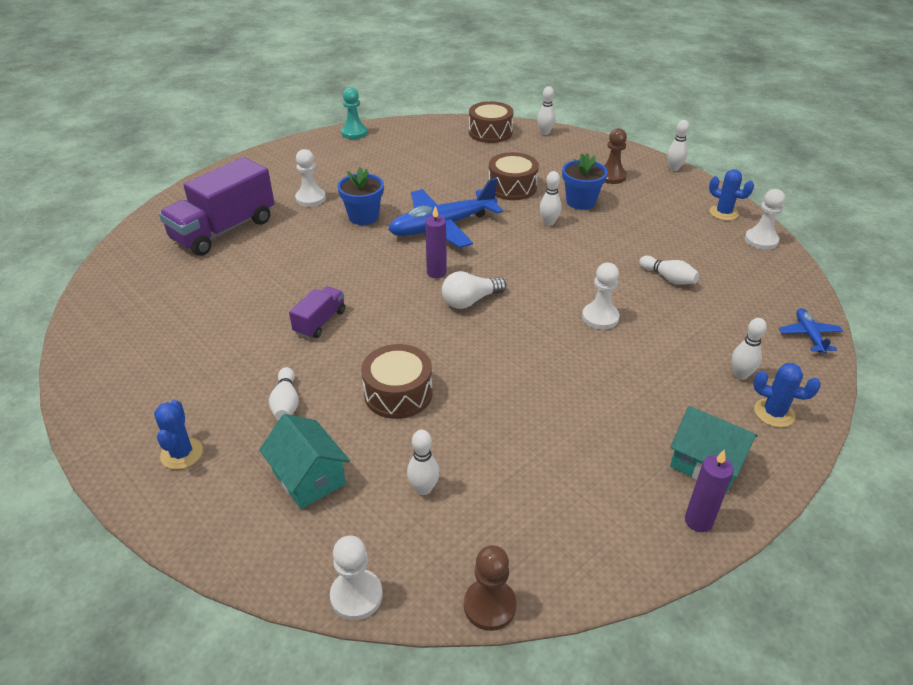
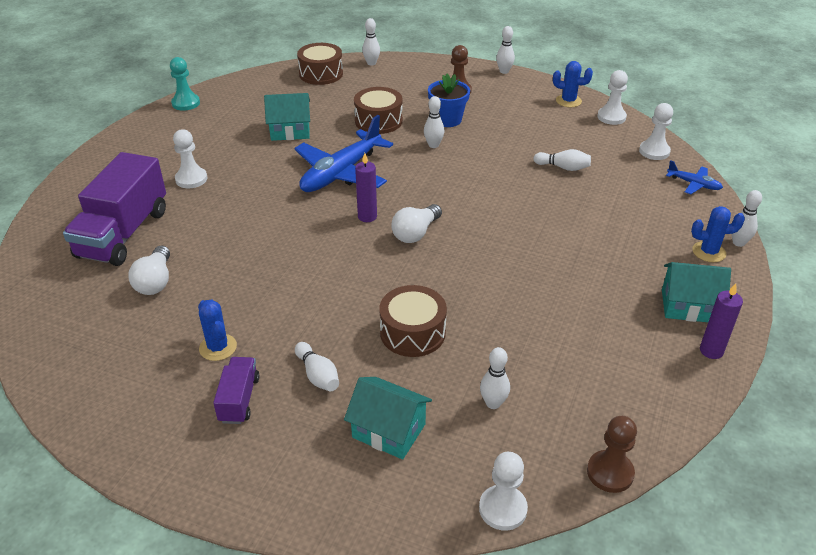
camera: 25 degrees left, 0 degrees up
(182, 453) = (253, 454): blue cactus -> blue cactus (218, 347)
(218, 277) = (155, 281): none -> white light bulb
(320, 322) = (293, 293): purple truck -> purple truck (239, 399)
(363, 217) = (259, 183): blue flower pot -> none
(424, 177) = (290, 131): none -> turquoise house
(600, 317) = (533, 216): white pawn -> white pawn (654, 151)
(740, 375) = (667, 230): white bowling pin -> white bowling pin (738, 243)
(809, 335) = (694, 184): blue plane -> blue plane turned 150 degrees clockwise

